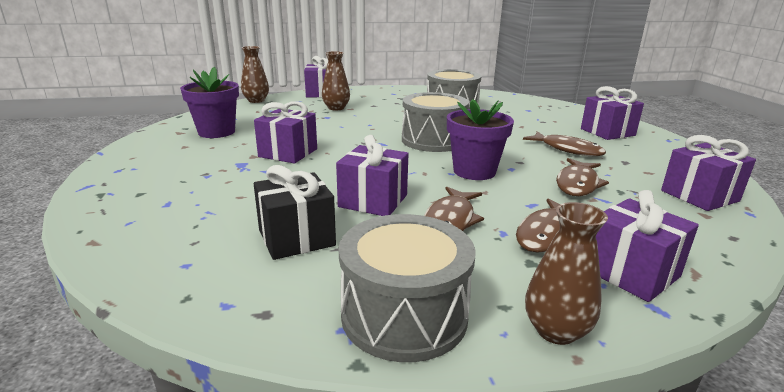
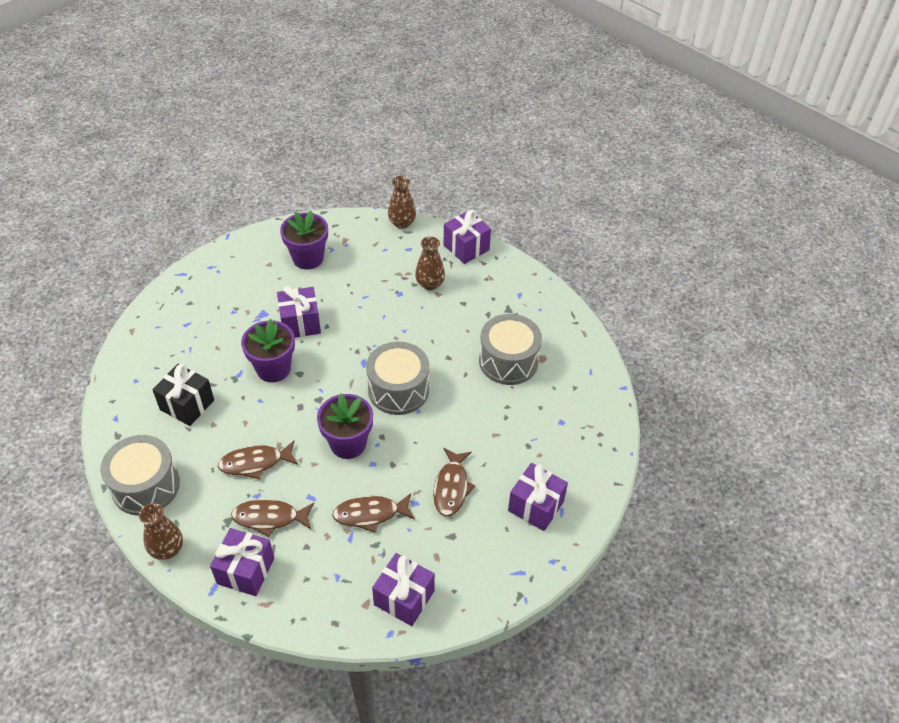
camera: 55 degrees right, 25 degrees up
(325, 177) = (273, 369): none -> purple flower pot
(373, 201) = (256, 412): purple gift -> none

